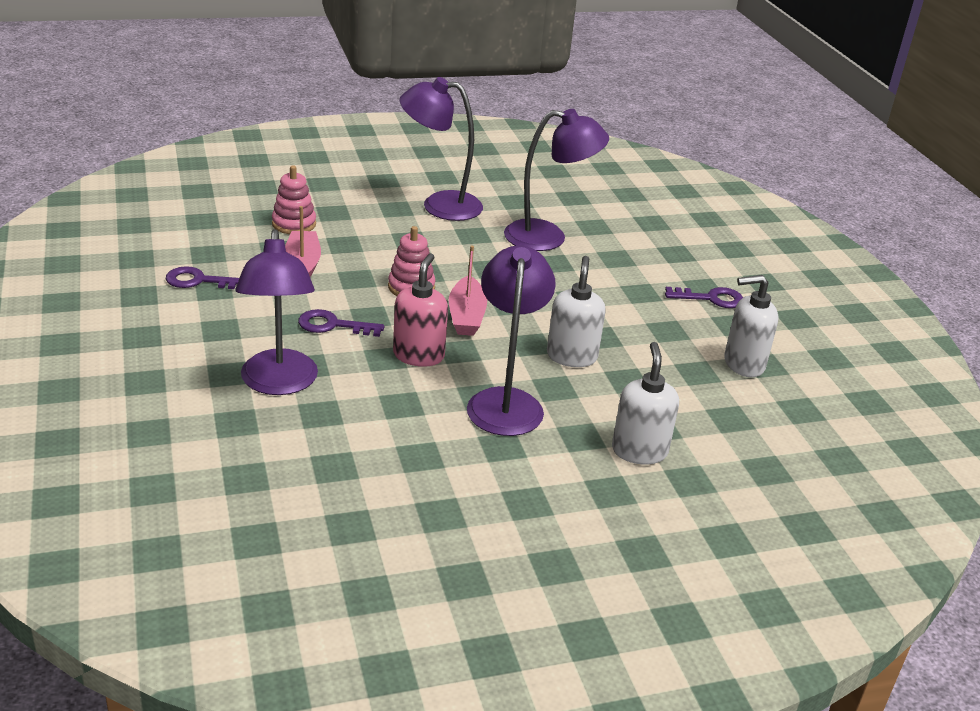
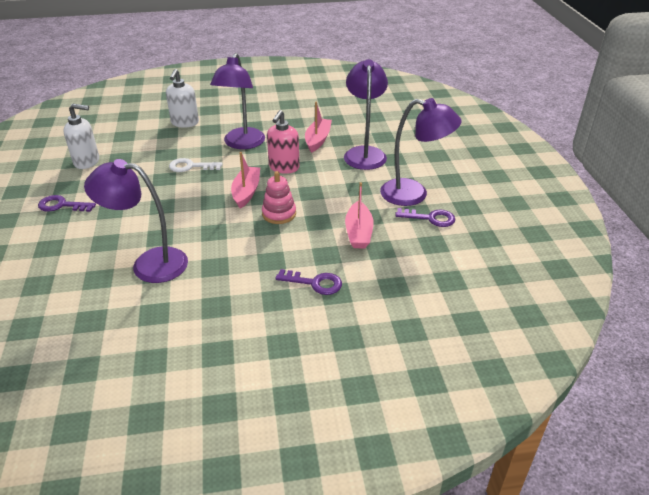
camera: 170 degrees left, 5 degrees up
(294, 224) = (370, 276): pink stacking toy -> none
(333, 325) = (335, 186): purple key -> purple key (315, 283)
(366, 412) = (318, 140): none -> pink boat
(439, 205) = (233, 305): purple lamp -> purple lamp (414, 194)
(571, 356) = (190, 166): white soap dispenser -> white key

